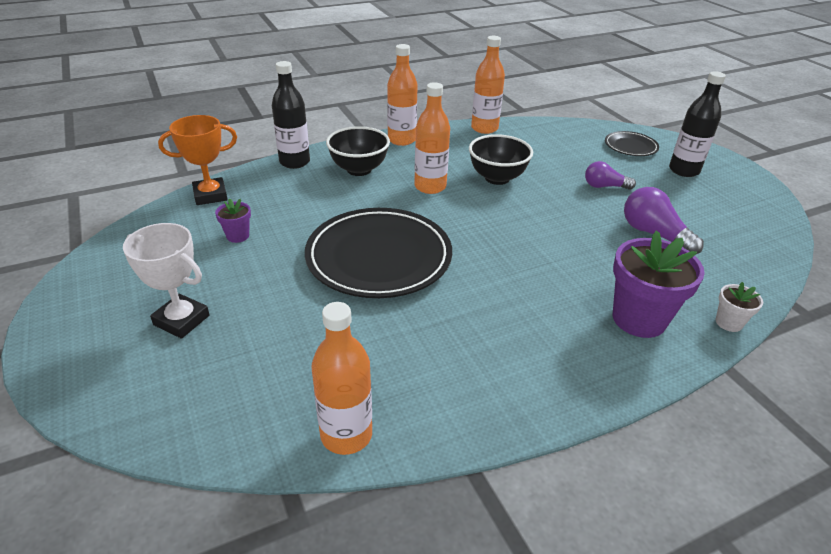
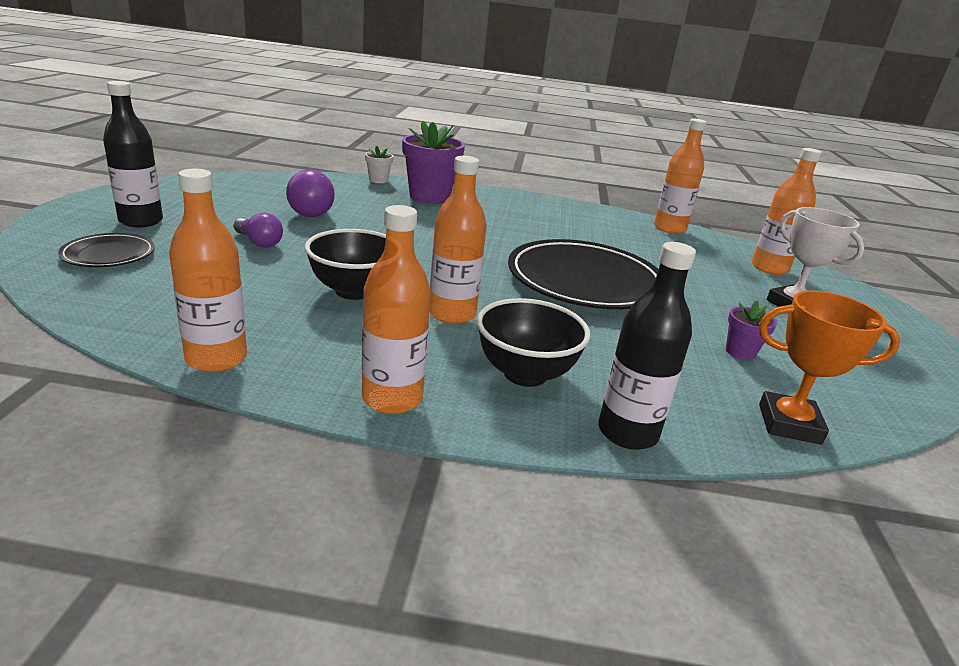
camera: 150 degrees left, 10 degrees down
(196, 393) = (769, 268): none -> orange bottle

